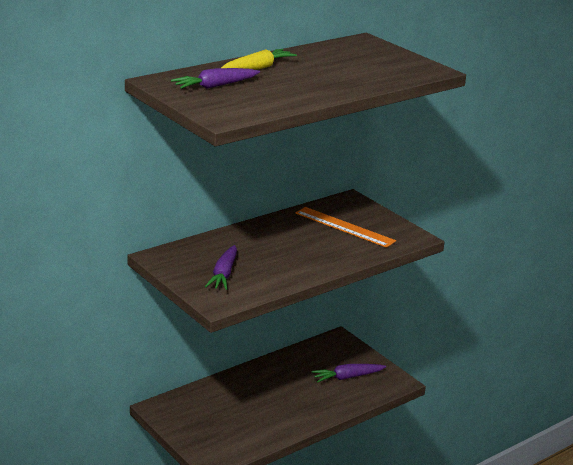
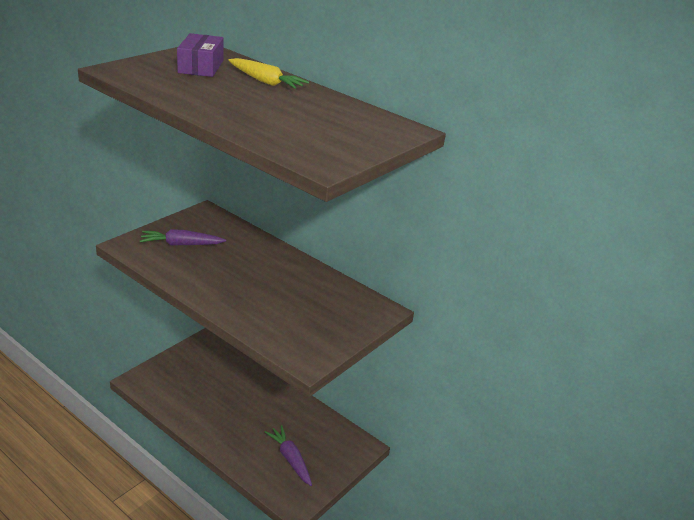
camera: 75 degrees right, 5 degrees up
(215, 86) = (201, 67): purple carrot -> purple box
(344, 227) = (310, 308): orange ruler -> none

